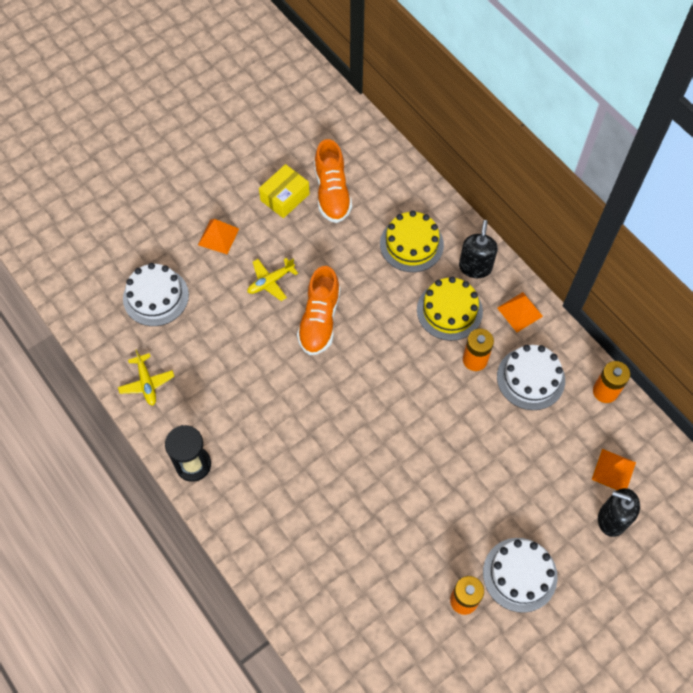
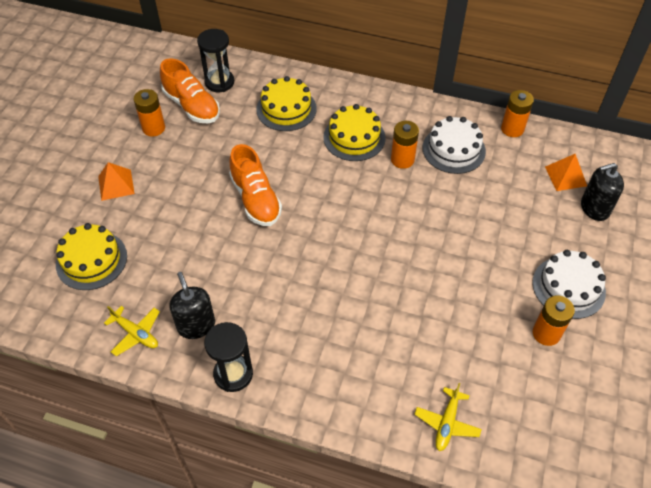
camera: 35 degrees left, 10 degrees down
(156, 297) = (91, 260): white cake -> yellow cake
(270, 282) = (190, 194): yellow plane -> yellow plane (447, 423)
(285, 197) = (153, 128): yellow box -> orange battery
(373, 181) = (219, 82): none -> black hourglass
(475, 267) = (348, 99): black soap dispenser -> black soap dispenser (196, 325)
(519, 312) = (406, 111): orange pyramid -> none

